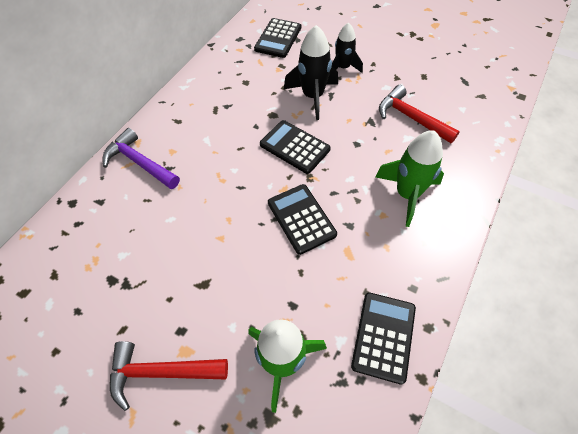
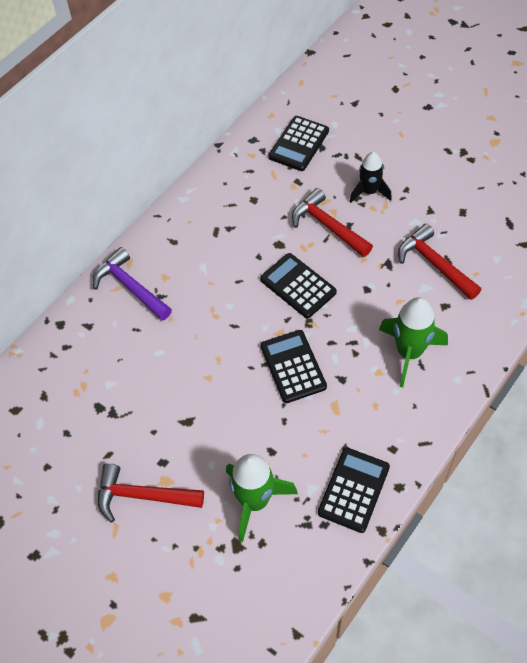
camera: 10 degrees right, 0 degrees up
(313, 96) = (328, 226): black rocket -> red hammer

